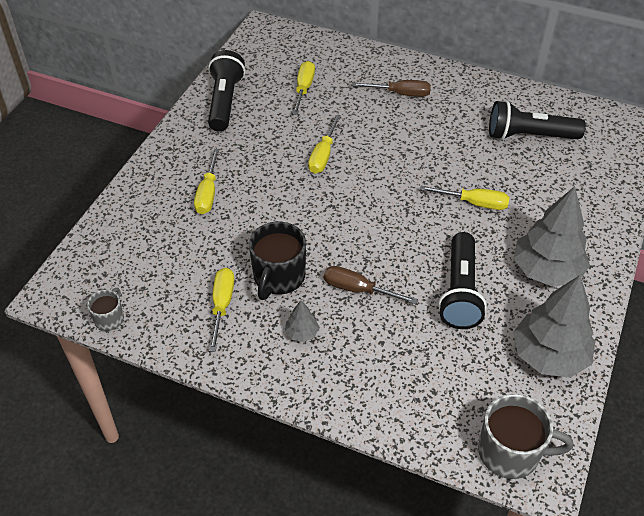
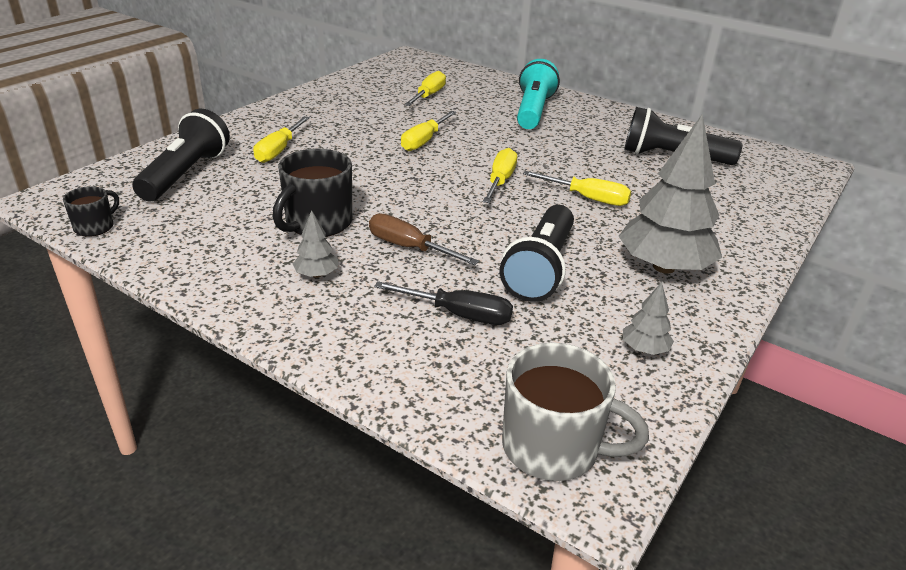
camera: 10 degrees right, 15 degrees down
(109, 318) = (95, 227): grey mug -> black mug
(222, 305) = (234, 236): yellow screwdriver -> yellow screwdriver (500, 181)
(224, 101) = (339, 94): black flashlight -> black flashlight (185, 174)
(400, 94) = (533, 111): brown screwdriver -> turquoise flashlight
(417, 351) = (459, 314): none -> black screwdriver
(549, 356) = (644, 349): grey tree -> grey tree, size x0.44

